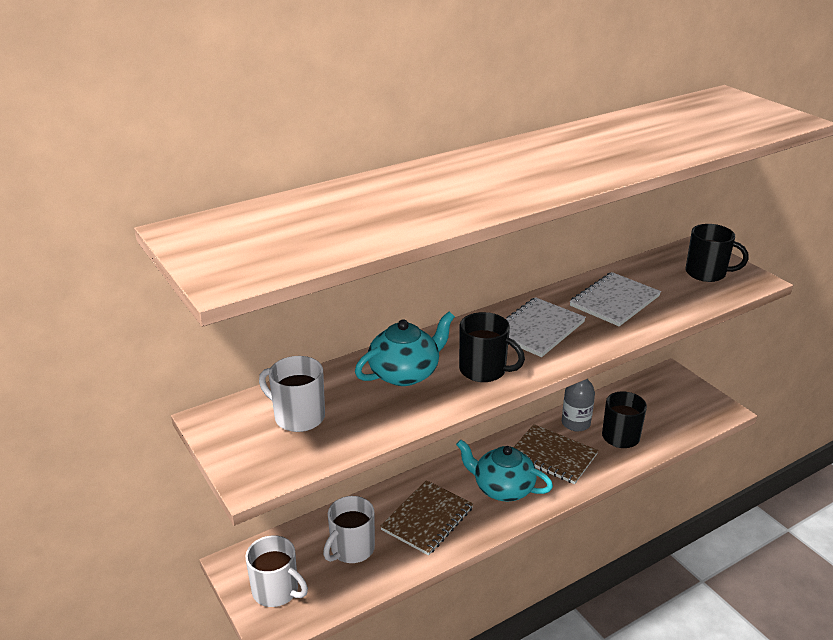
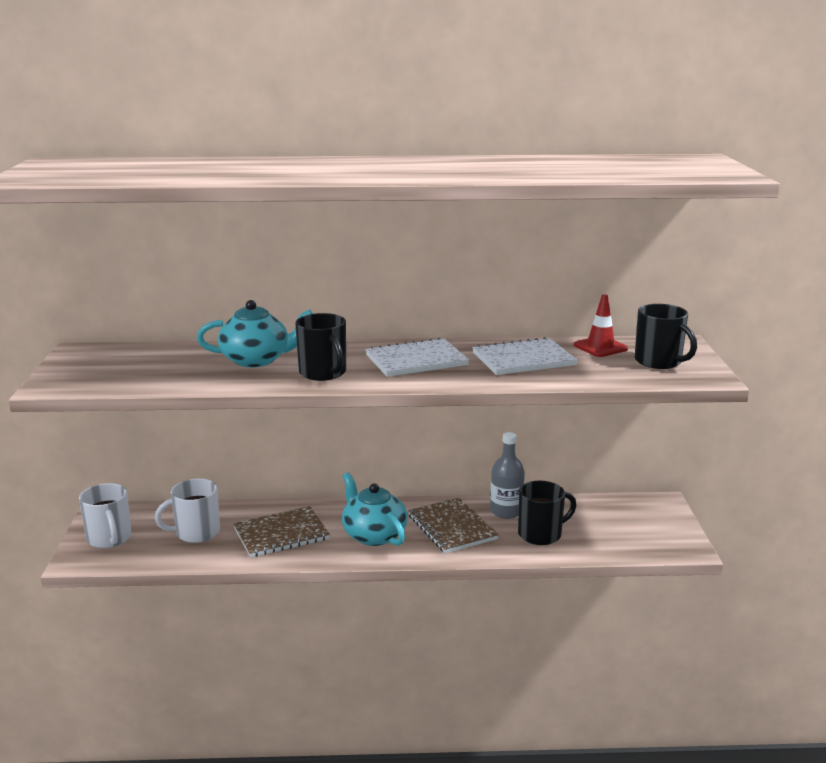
camera: 30 degrees right, 10 degrees down
(298, 417) = (137, 363): white mug -> none
(649, 269) = (600, 347): none -> red traffic cone

